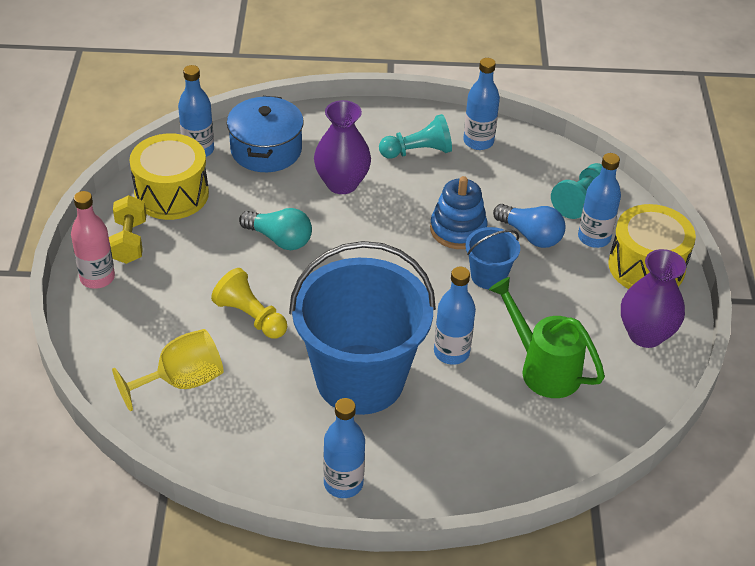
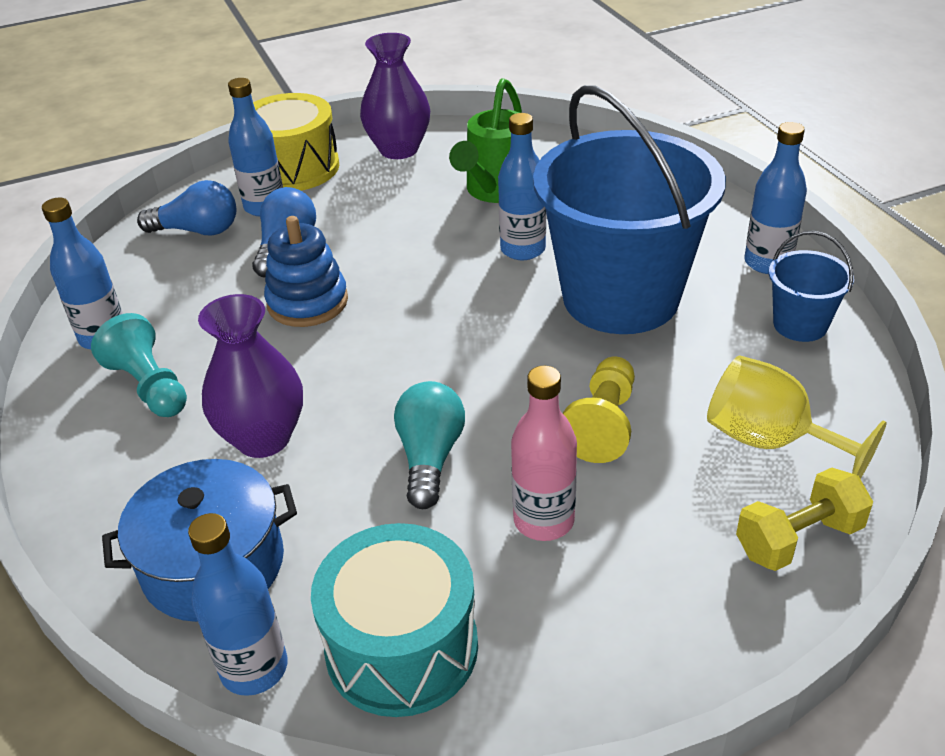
camera: 110 degrees left, 5 degrees down
(97, 278) = (674, 646): pink bottle -> pink bottle (543, 520)
(129, 241) = (560, 647): yellow dumbbell -> yellow dumbbell (798, 539)
(171, 194) = (402, 647): yellow drum -> turquoise drum
(488, 276) = (379, 258): blue bucket -> blue bucket (800, 325)
(580, 199) = (197, 230): turquoise pawn -> blue light bulb

